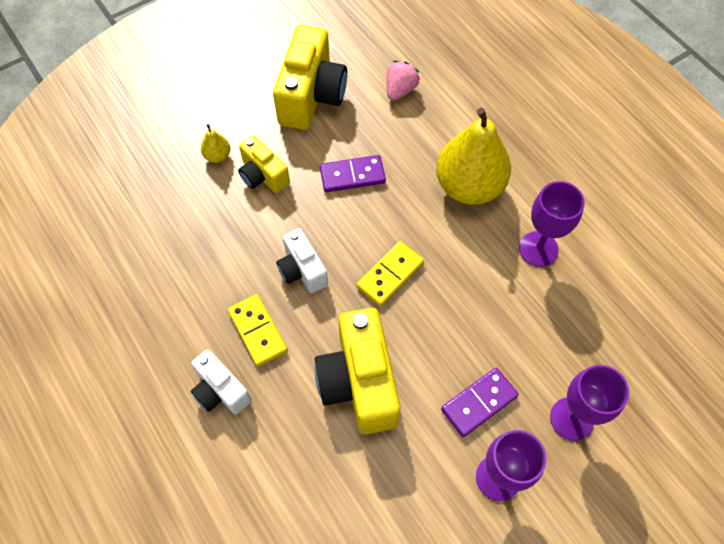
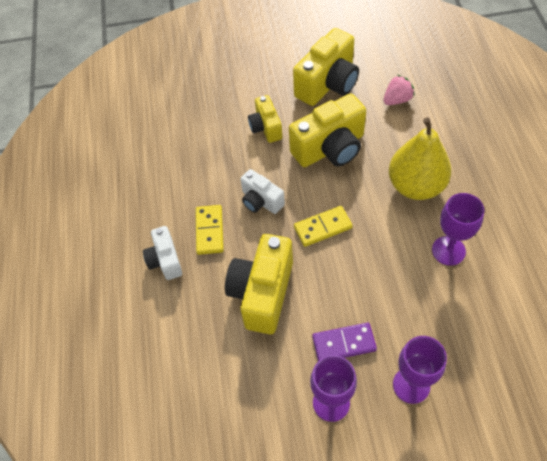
camera: 30 degrees right, 5 degrees down
(217, 156) = (241, 104): yellow pear -> none
(302, 270) = (261, 201): white camera -> white camera turned 45 degrees counterclockwise
(352, 175) = (330, 148): purple domino -> yellow camera

